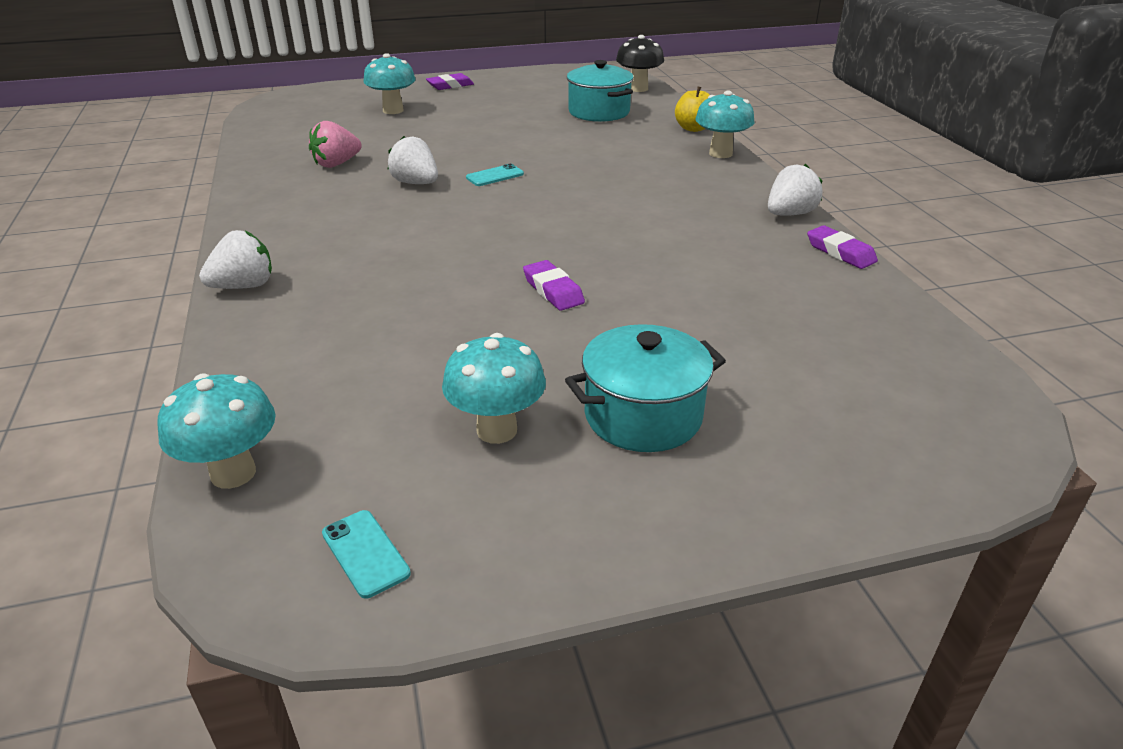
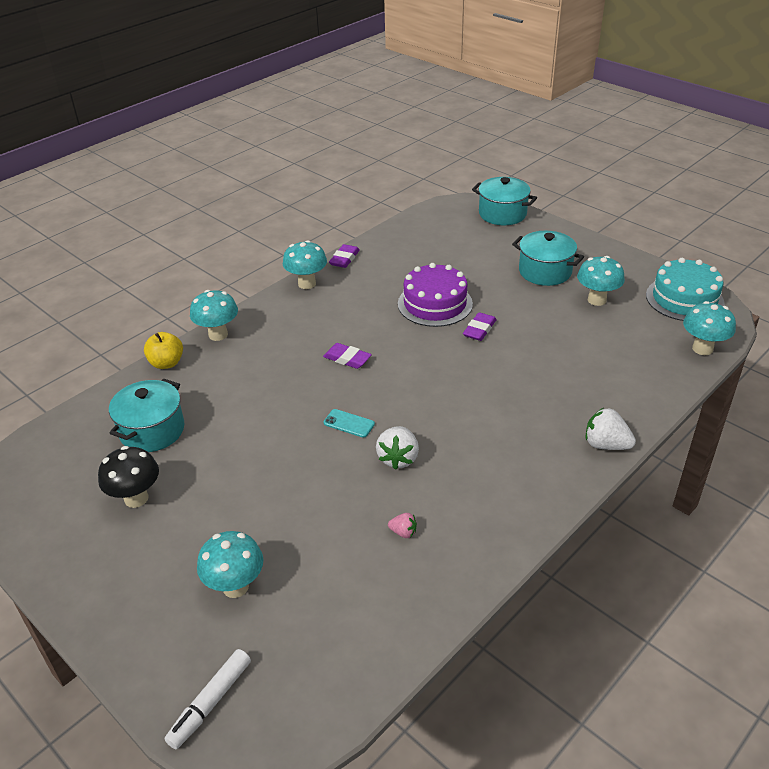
camera: 120 degrees left, 5 degrees up
(325, 93) = (210, 703): none -> white marker
(336, 164) = (403, 532): pink strawberry -> pink strawberry, size x0.54
(365, 553) = (684, 299): turquoise phone -> turquoise cake
(450, 85) = (115, 590): purple eraser -> purple eraser (347, 359)
(638, 89) = (59, 433): black mushroom -> black mushroom (136, 498)
(652, 280) = (435, 304): none -> purple cake
(789, 214) = (307, 284): white strawberry -> turquoise mushroom
(925, 467) = (502, 214): none -> turquoise pot

